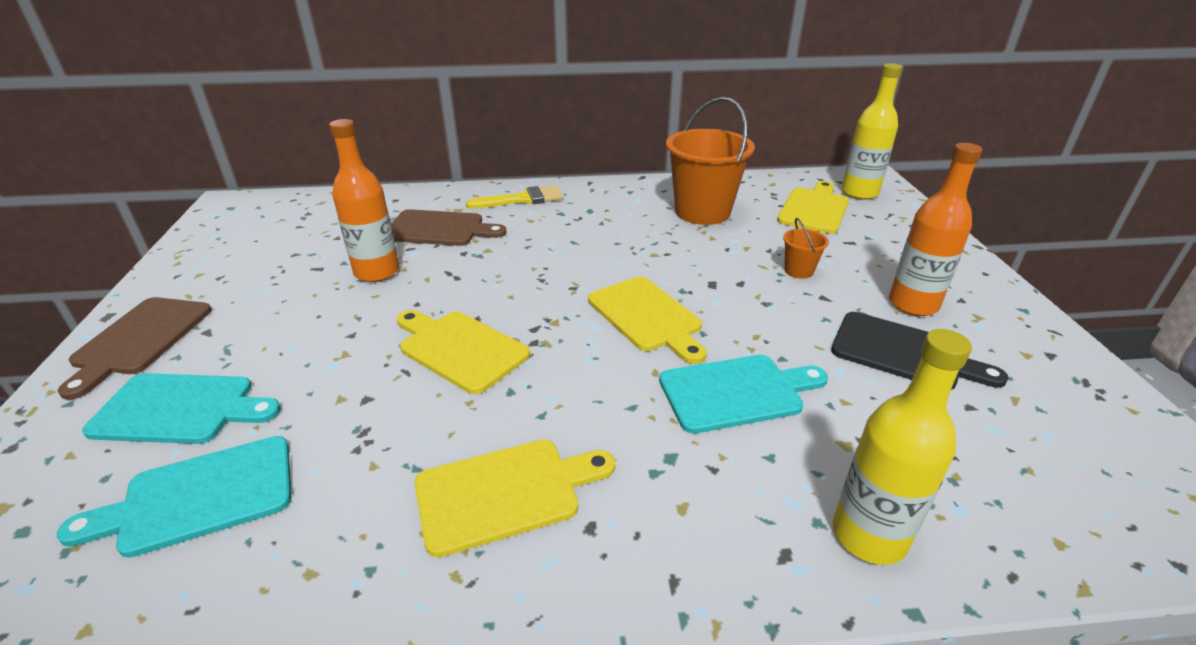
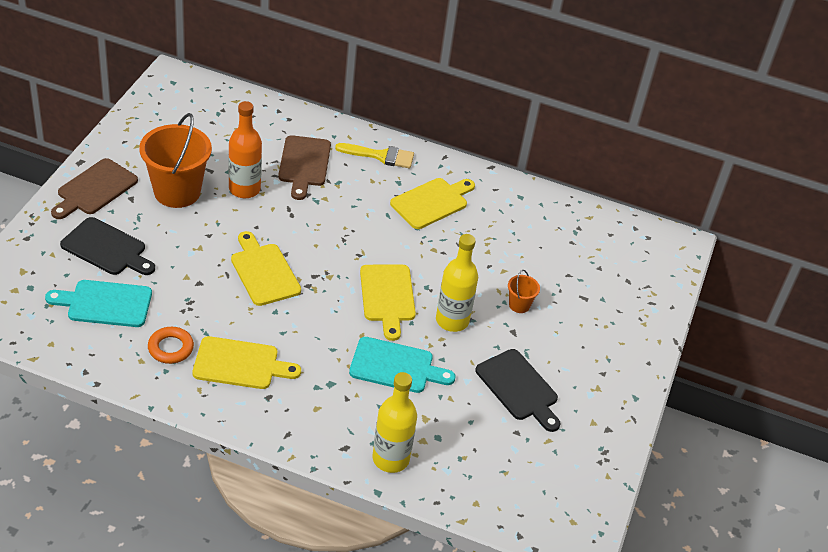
camera: 20 degrees right, 10 degrees up
(180, 409) = (107, 248): turquoise cutting board -> black cutting board
(361, 522) = (170, 348): none -> orange ring
(439, 229) = (304, 164): brown cutting board -> brown cutting board turned 60 degrees clockwise
(702, 212) = (504, 224): orange bucket -> orange bucket (177, 192)
(814, 209) = (593, 256): yellow cutting board -> yellow cutting board (432, 202)
(859, 193) = (649, 256): yellow bottle -> yellow bottle (452, 320)
(913, 304) = (566, 362): orange bottle -> none

